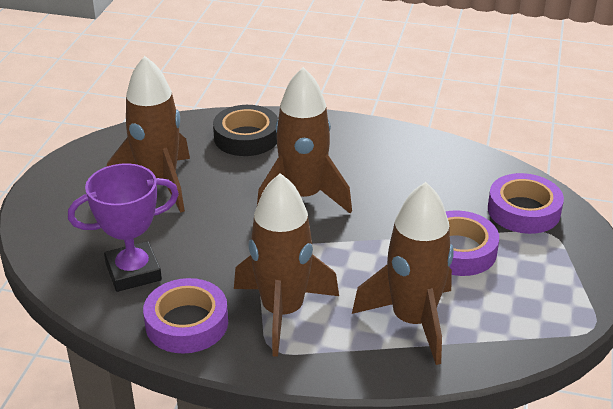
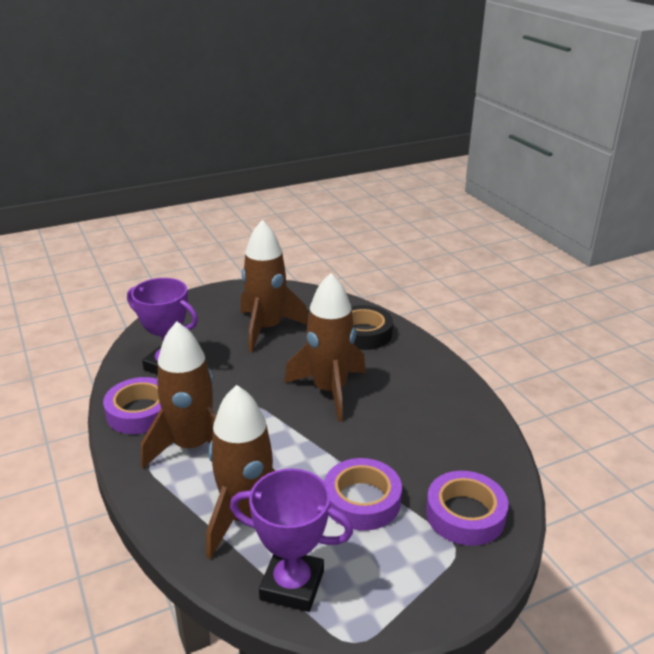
camera: 50 degrees right, 5 degrees down
(512, 331) = (292, 585): none -> purple trophy

